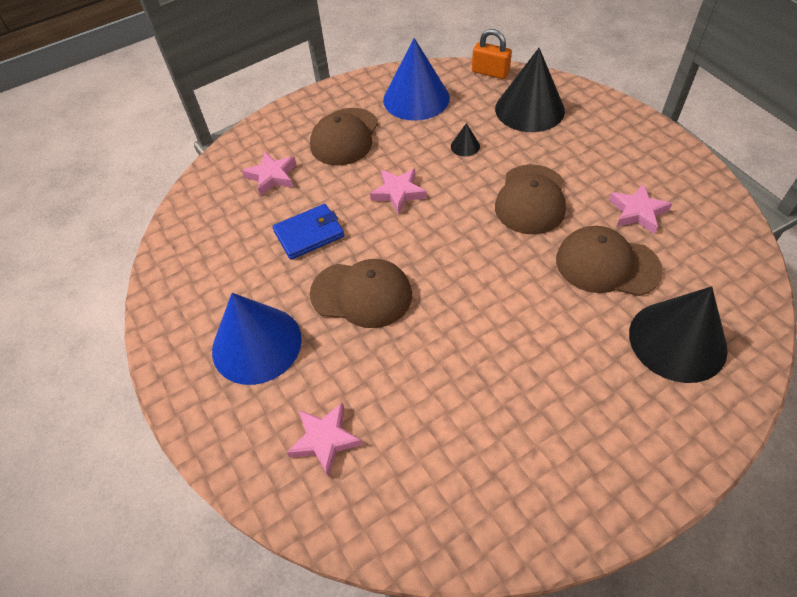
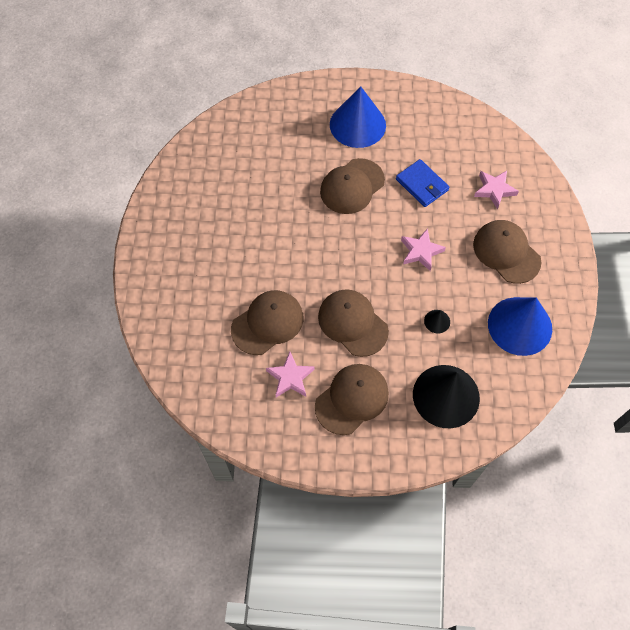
camera: 120 degrees right, 10 degrees up
(309, 234) = (422, 185): blue wallet -> blue wallet turned 45 degrees counterclockwise
(325, 440) = (277, 127): pink star -> none
(490, 72) = (516, 403): orange padlock -> none
(603, 160) = (352, 399): none -> brown cap
(677, 341) = (193, 314): black cone -> none

